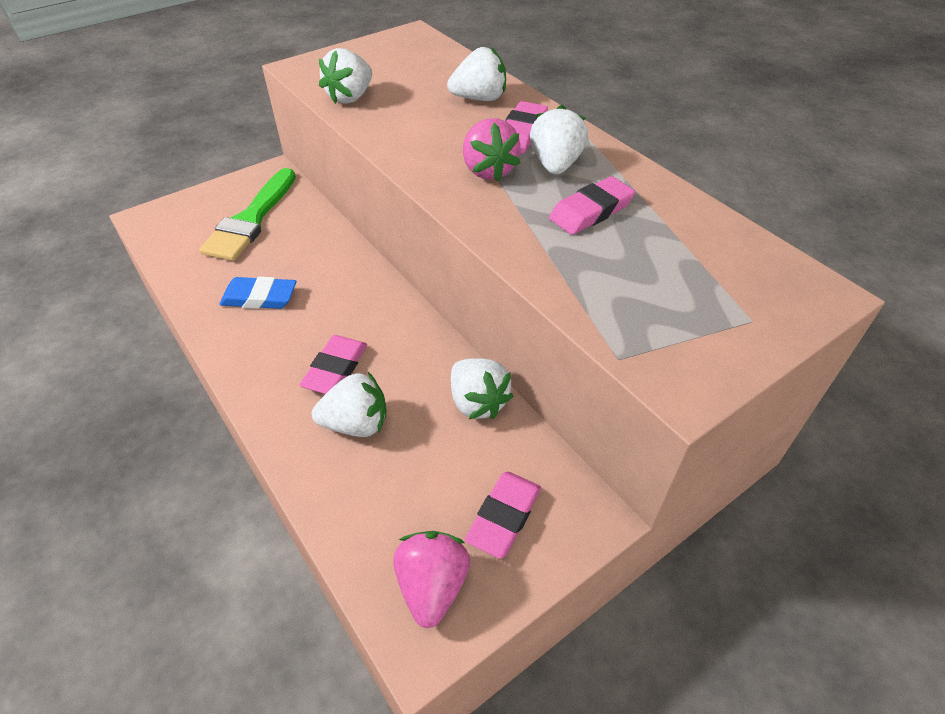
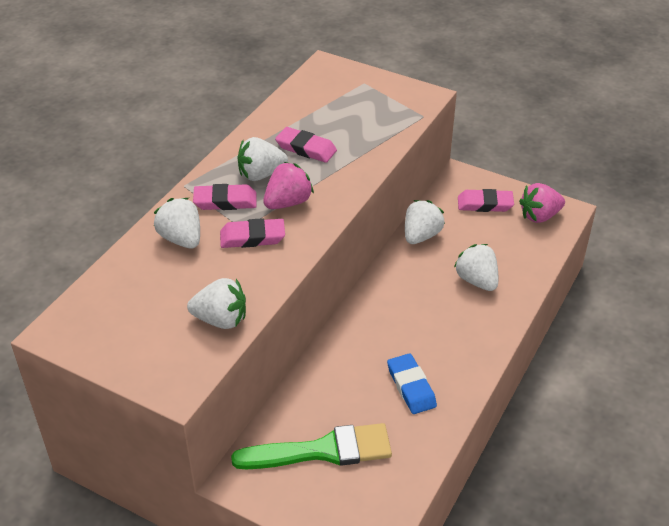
camera: 115 degrees left, 5 degrees down
(336, 369) = (444, 309): pink eraser -> pink eraser (252, 237)

